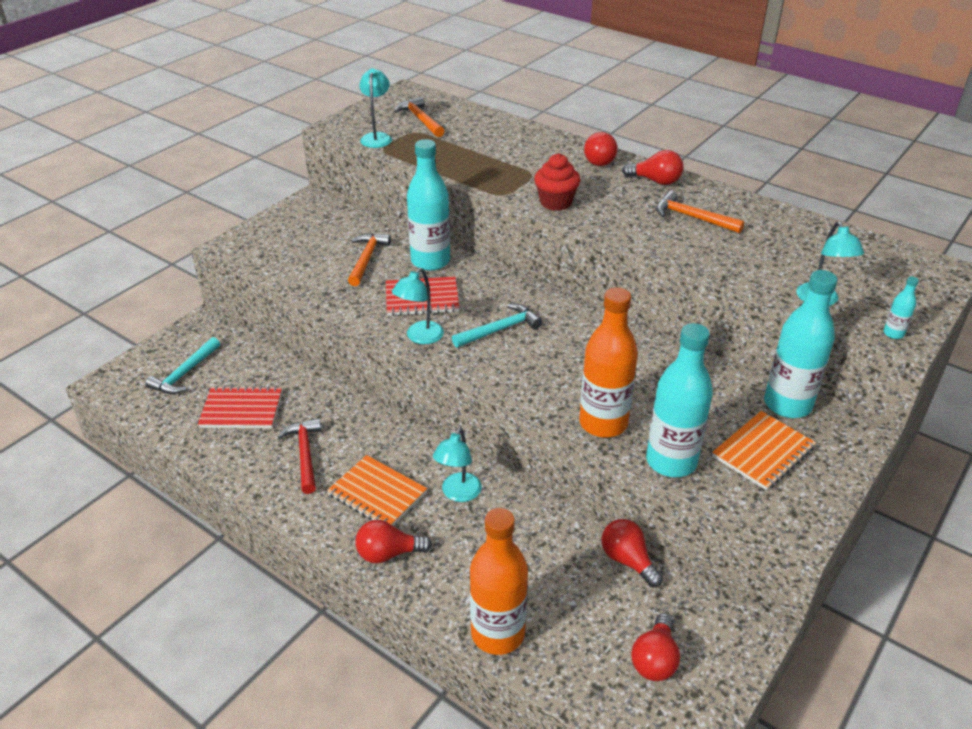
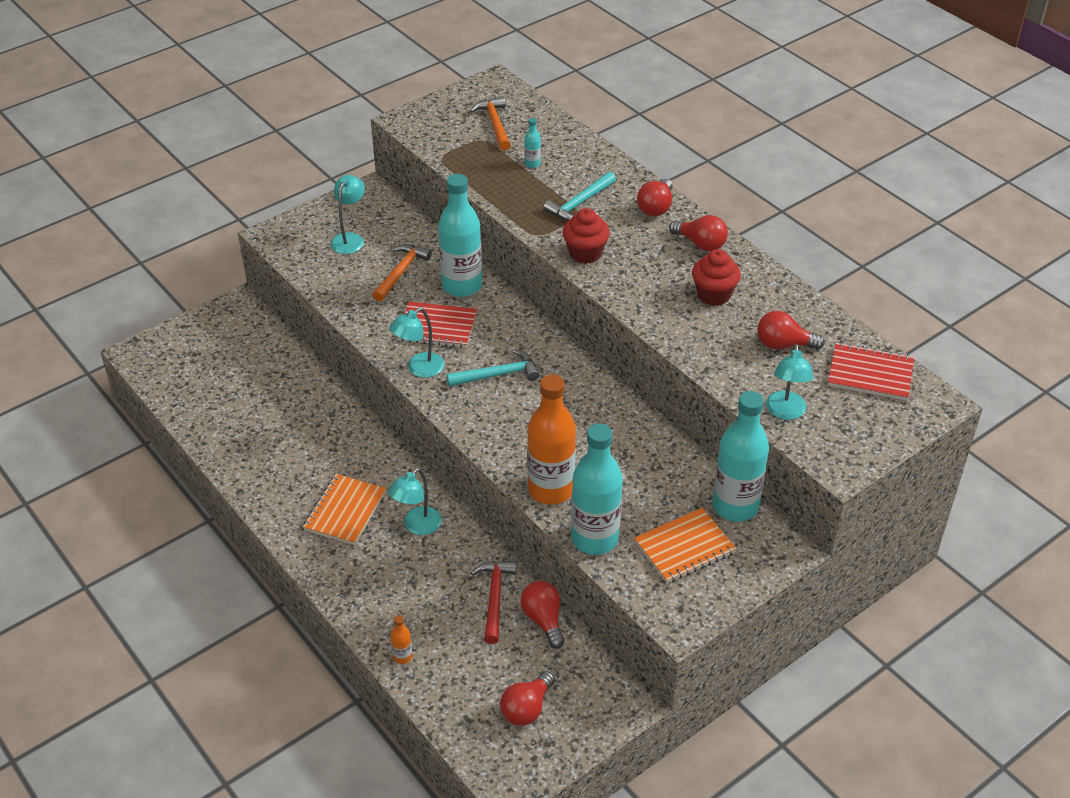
camera: 15 degrees right, 5 degrees up
(184, 373) = (209, 356): turquoise hammer -> turquoise hammer (579, 203)
(241, 409) = (250, 404): red notebook -> red notebook (870, 374)
(305, 454) = (293, 460): red hammer -> red hammer (495, 598)
(377, 137) = (441, 141): turquoise lamp -> turquoise lamp (350, 239)
(377, 493) = (345, 511): orange notebook -> orange notebook turned 60 degrees clockwise
(388, 553) = (335, 568): red light bulb -> red light bulb (783, 344)
(498, 633) = (402, 657): orange bottle -> orange bottle, size x0.41
(692, 217) = (713, 295): orange hammer -> red cupcake
(893, 333) = (834, 460): turquoise bottle -> turquoise bottle (532, 164)

